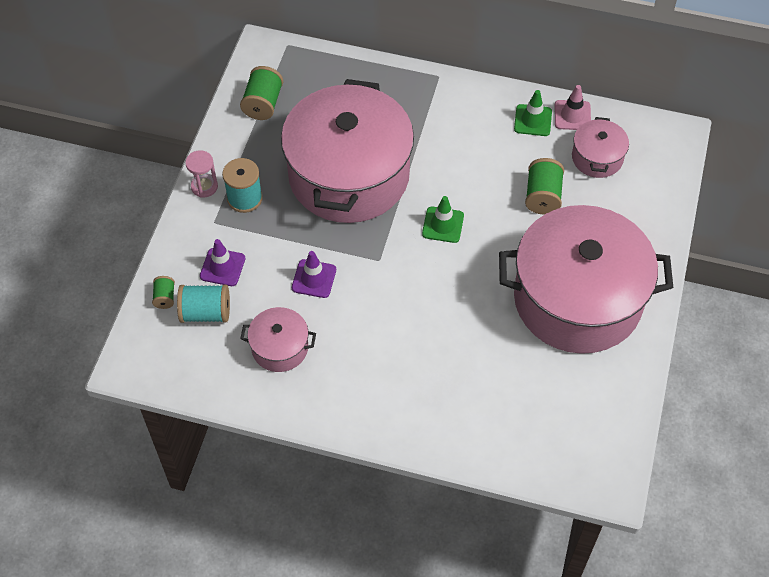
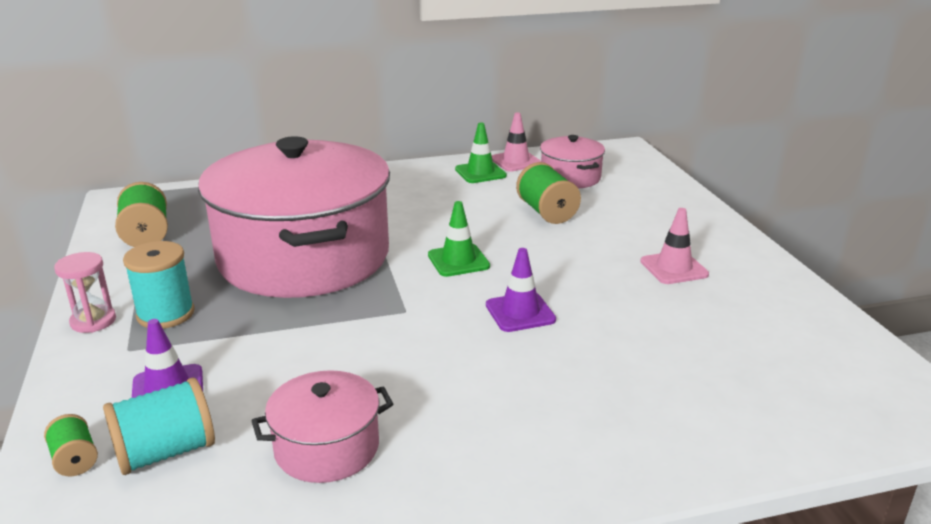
camera: 30 degrees left, 30 degrees down
(314, 279) = (326, 356): purple traffic cone -> purple traffic cone (520, 312)
(577, 299) = (674, 268): pink pot -> pink traffic cone

